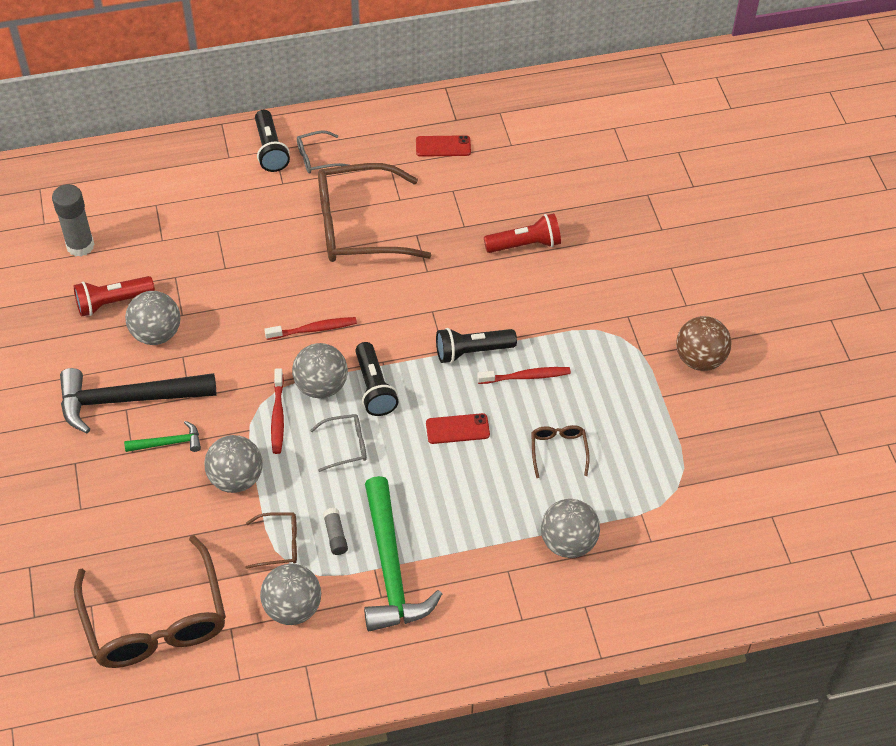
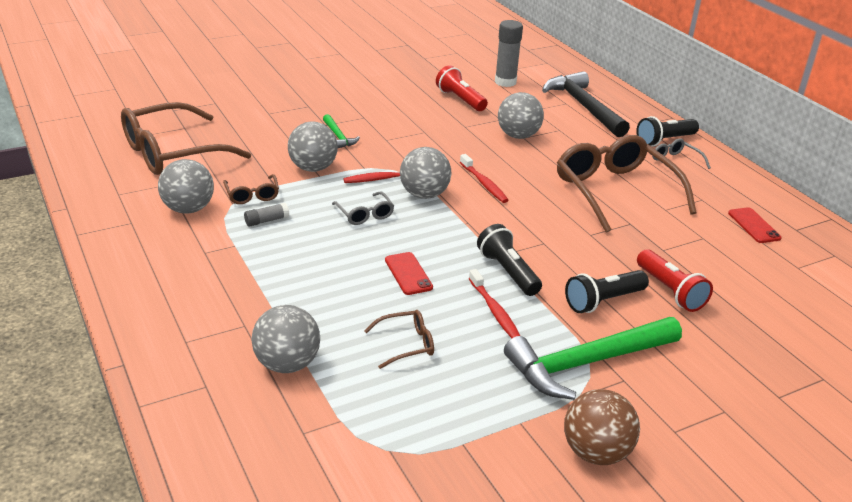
camera: 75 degrees right, 20 degrees down
(127, 399) = (373, 116): black hammer -> black hammer (584, 106)
(156, 334) = (440, 119): grey ball -> grey ball (518, 136)
(374, 388) = (435, 221): black flashlight -> black flashlight (603, 301)
(390, 568) = (236, 253): green hammer -> green hammer (586, 363)

